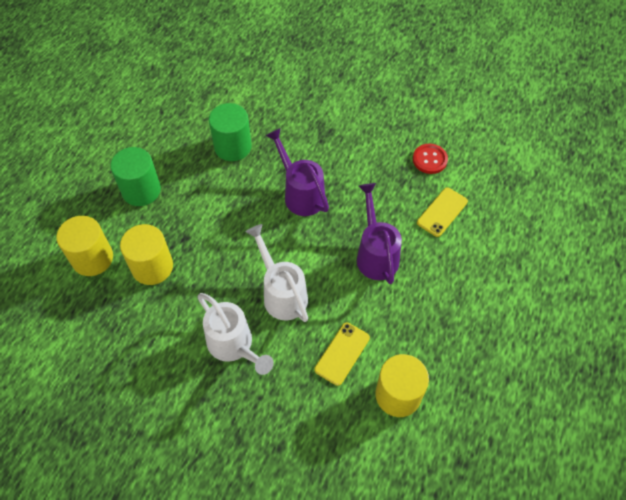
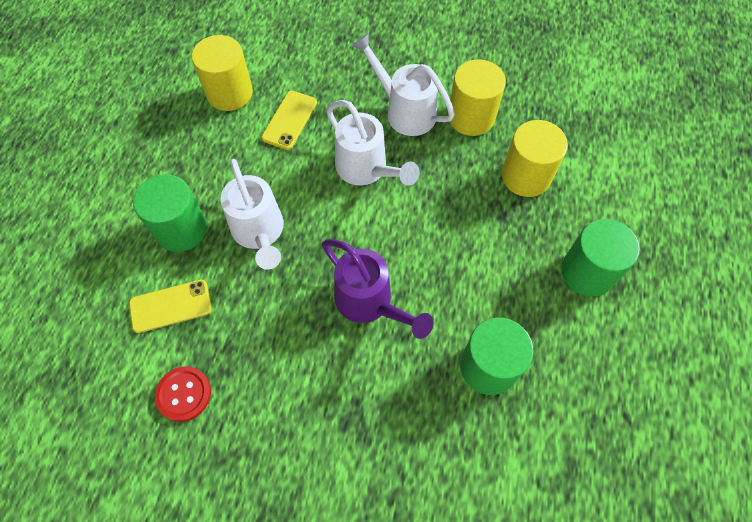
camera: 170 degrees right, 5 degrees up
(92, 258) = (600, 175): yellow cylinder -> yellow cylinder (471, 117)
(376, 254) = (259, 232): purple watering can -> white watering can
(438, 266) = (181, 229): none -> green cylinder
(442, 212) = (170, 306): yellow phone -> yellow phone turned 45 degrees clockwise

